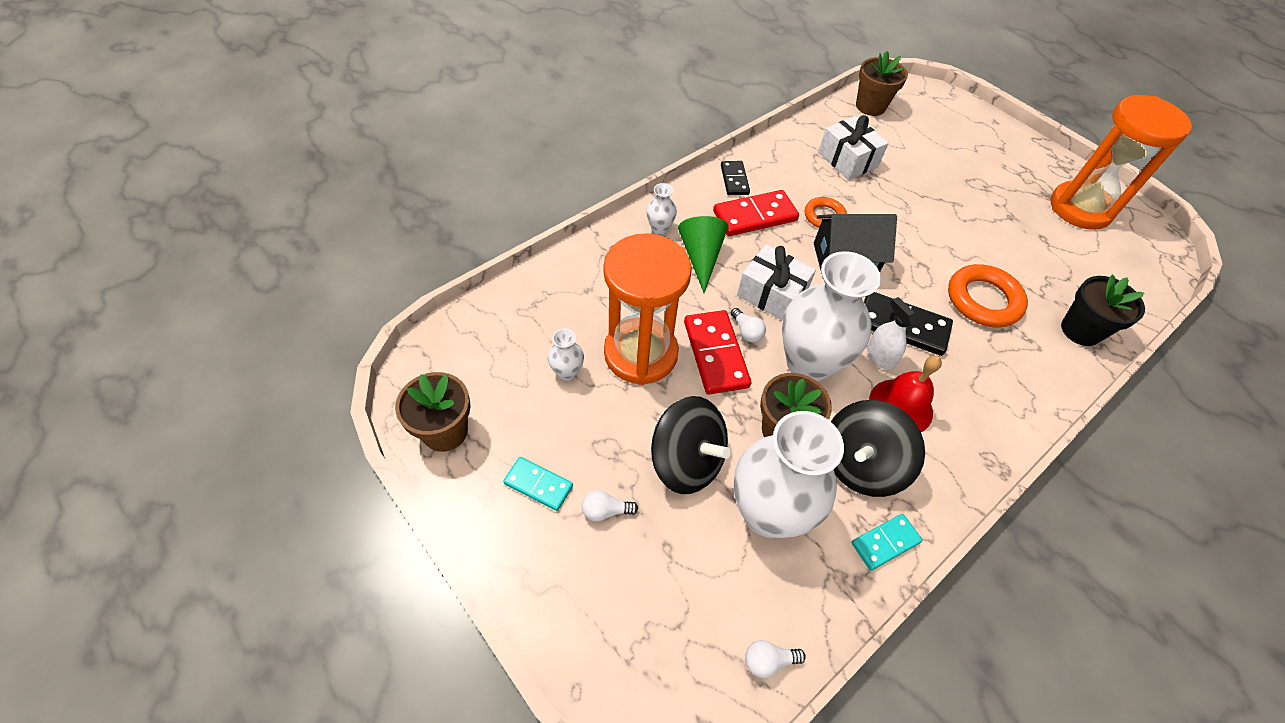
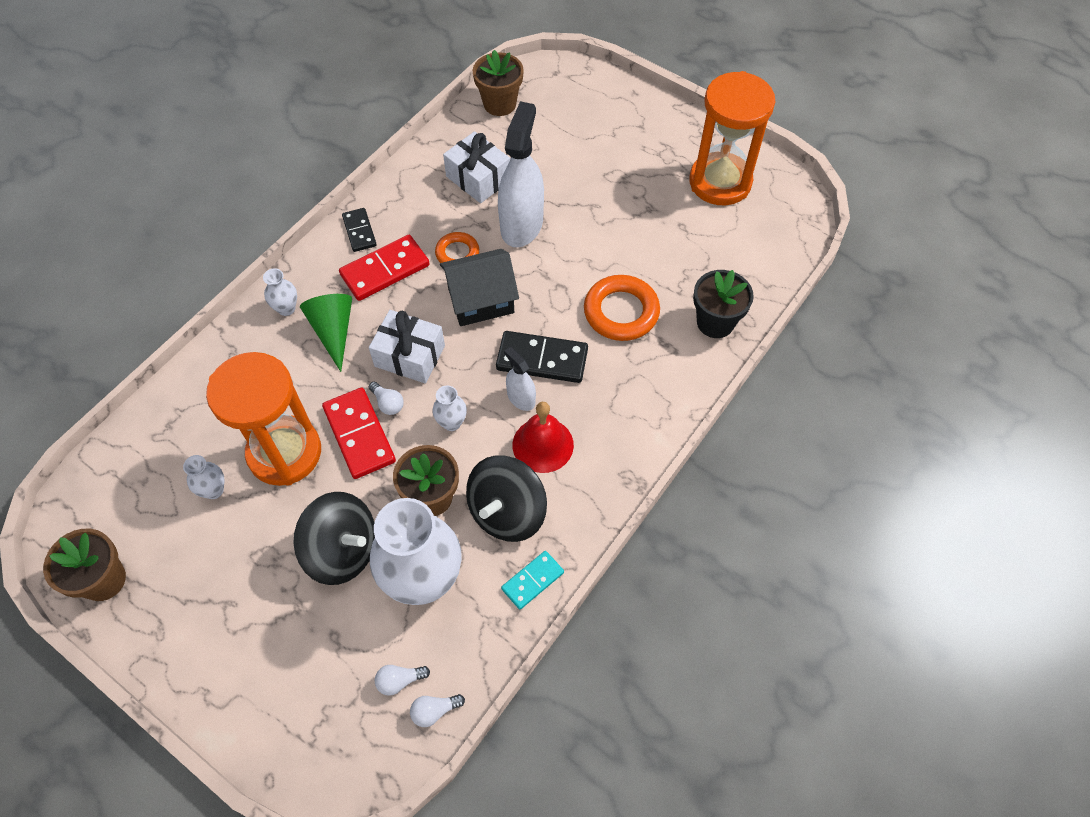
camera: 10 degrees left, 5 degrees up
(538, 484) = (204, 608): turquoise domino -> none
(605, 511) = (272, 617): white light bulb -> white light bulb (399, 681)
(808, 364) = (451, 423): white vase -> white vase, size x0.42
(886, 205) = (521, 225): none -> white spray bottle

